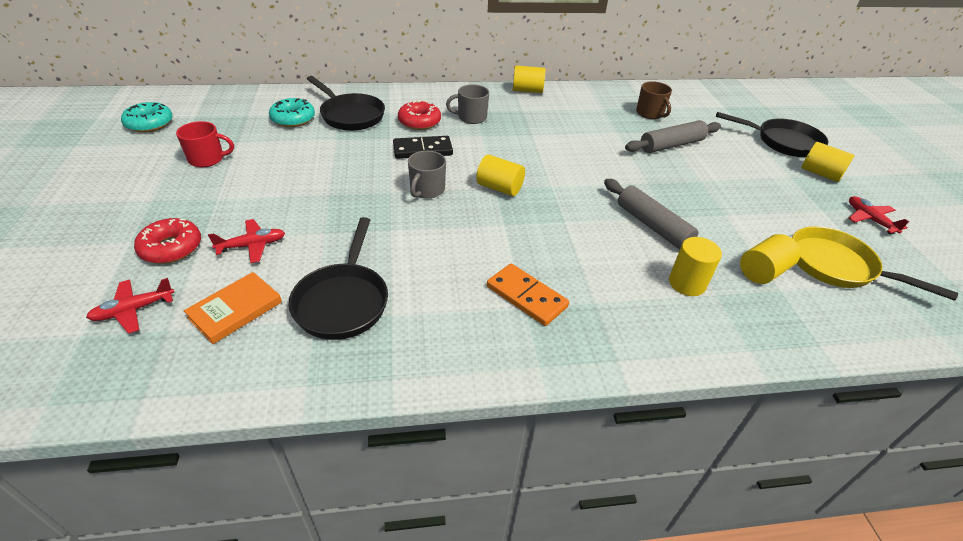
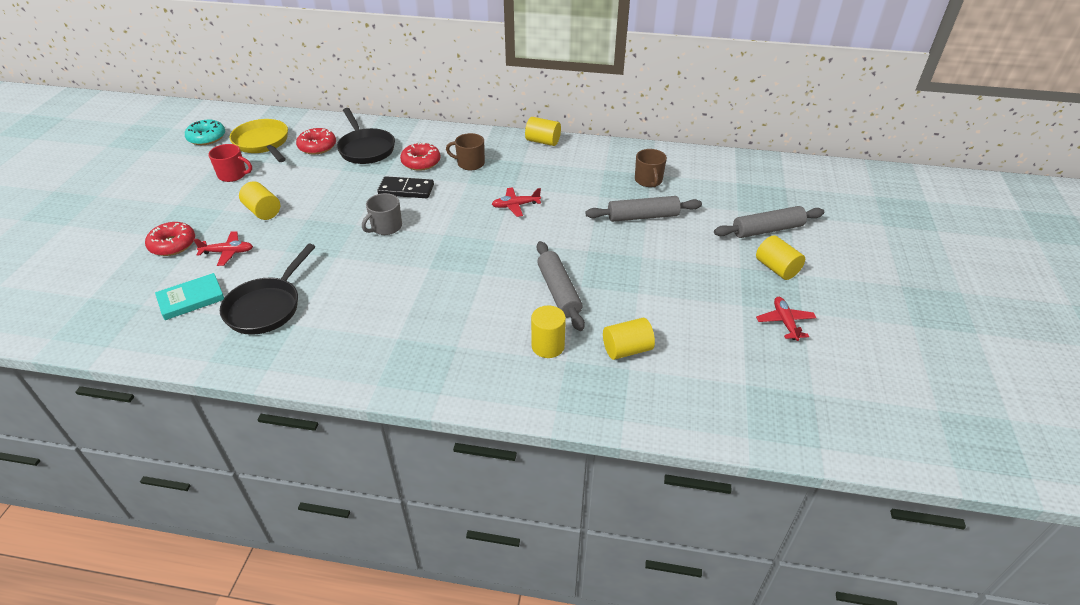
camera: 20 degrees right, 0 degrees up
(133, 310) = (128, 286): red plane -> red plane (515, 206)
(235, 310) = (191, 299): orange book -> turquoise book
(293, 119) = (317, 146): turquoise donut -> red donut
(471, 117) = (470, 163): grey mug -> brown mug
(499, 188) = (448, 235): yellow cylinder -> yellow cylinder (263, 211)
(526, 297) = (404, 330): orange domino -> none
(783, 142) = (767, 230): black pan -> grey rolling pin
(837, 266) = (705, 359): yellow pan -> yellow pan (263, 143)

